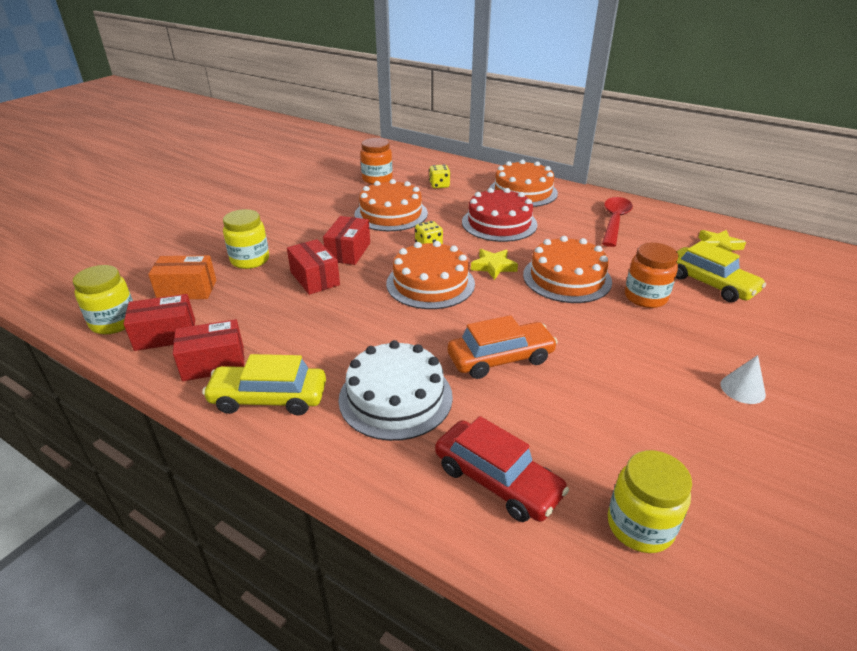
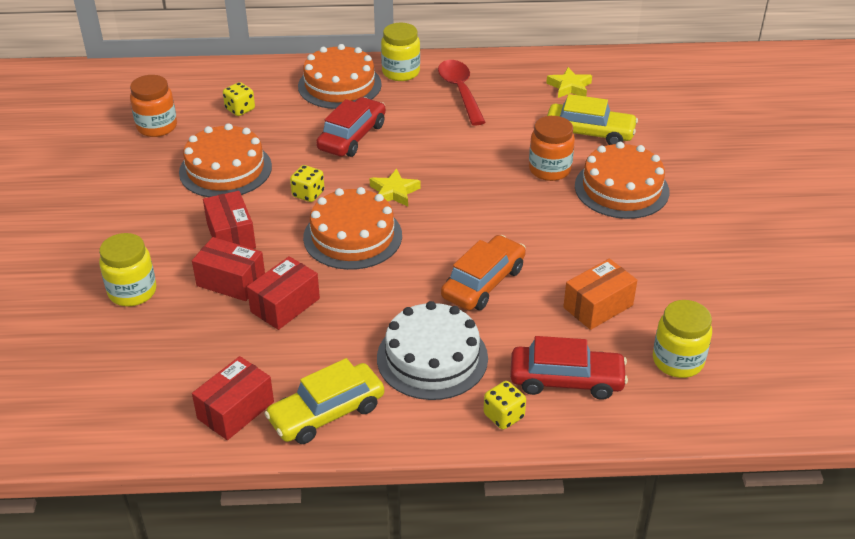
camera: 35 degrees left, 5 degrees up
(114, 322) = (72, 426): yellow jar -> yellow jar (401, 72)
(165, 335) = (148, 410): red box -> red box (285, 305)
(187, 290) = (105, 355): orange box -> orange box (598, 306)
(404, 481) = (503, 416): none -> yellow dice
(499, 223) = (352, 137): red cake -> red car
(567, 278) = (470, 177): orange cake -> orange cake (621, 188)
(742, 389) = (673, 225): white cone -> none

